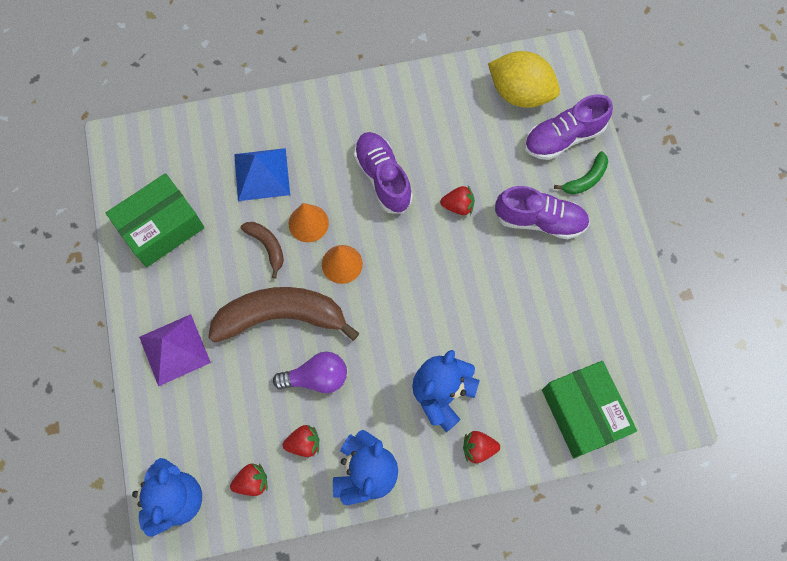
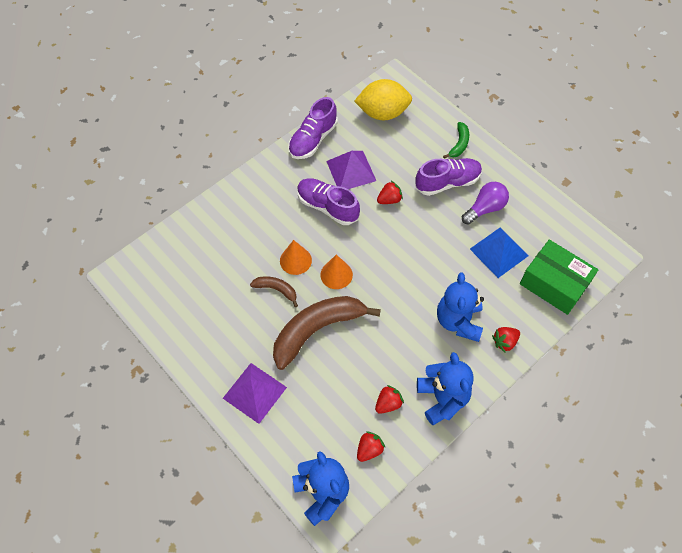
camera: 30 degrees left, 10 degrees down
(161, 227) = (190, 316): green box -> none
(261, 174) = (241, 245): blue pyramid -> blue pyramid (499, 252)
(316, 377) = (368, 356): purple light bulb -> purple light bulb (485, 208)
(437, 147) = (351, 170): none -> purple pyramid
(563, 137) = (428, 126): purple shoe -> purple shoe (313, 139)

